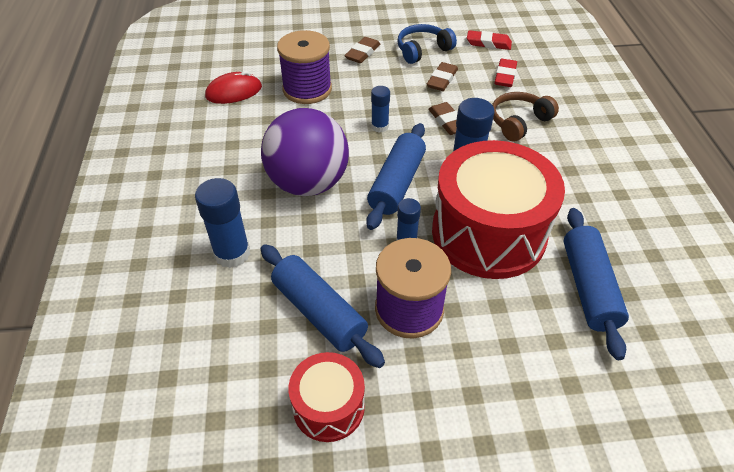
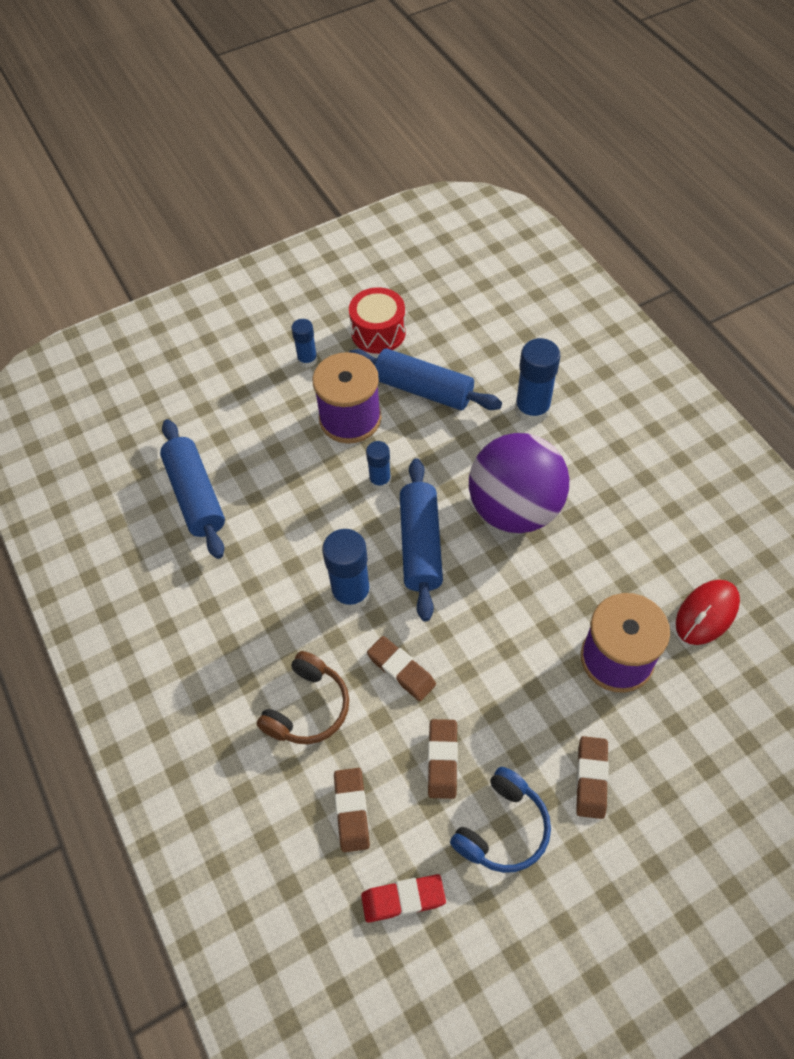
camera: 160 degrees right, 10 degrees up
(380, 126) = (483, 626): blue glue stick -> blue glue stick (307, 360)
(488, 233) = (302, 519): red drum -> none
(505, 76) = (351, 811): red eraser -> brown eraser

